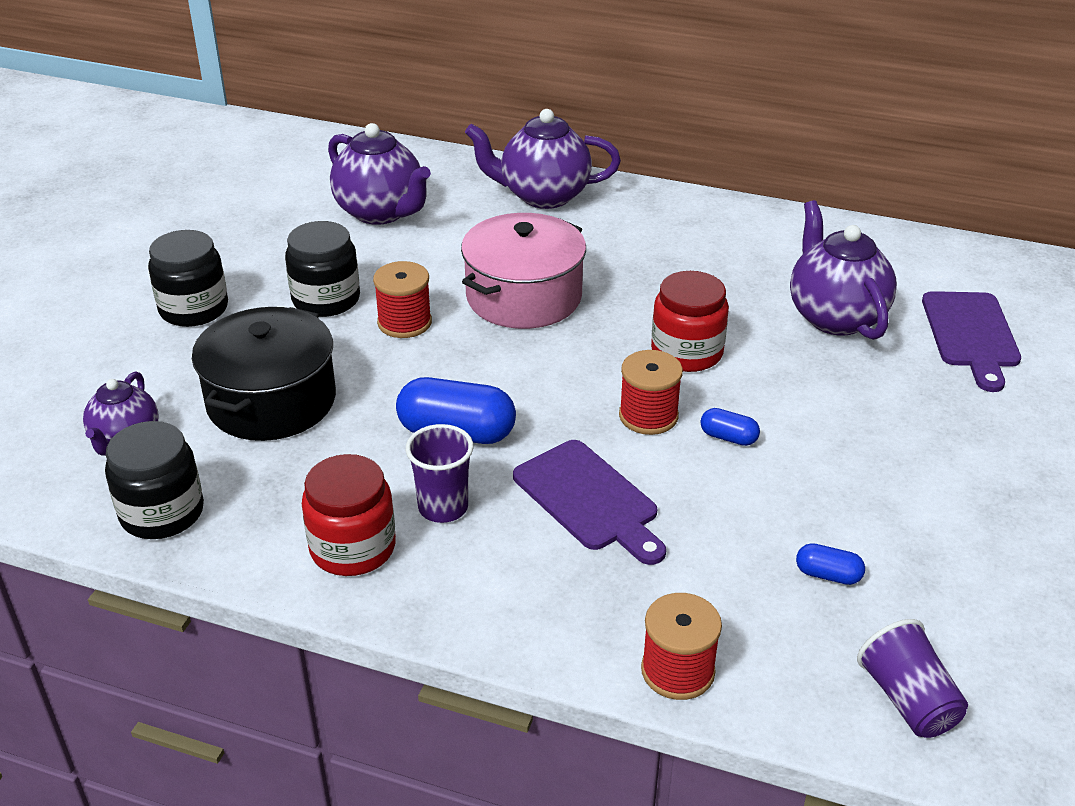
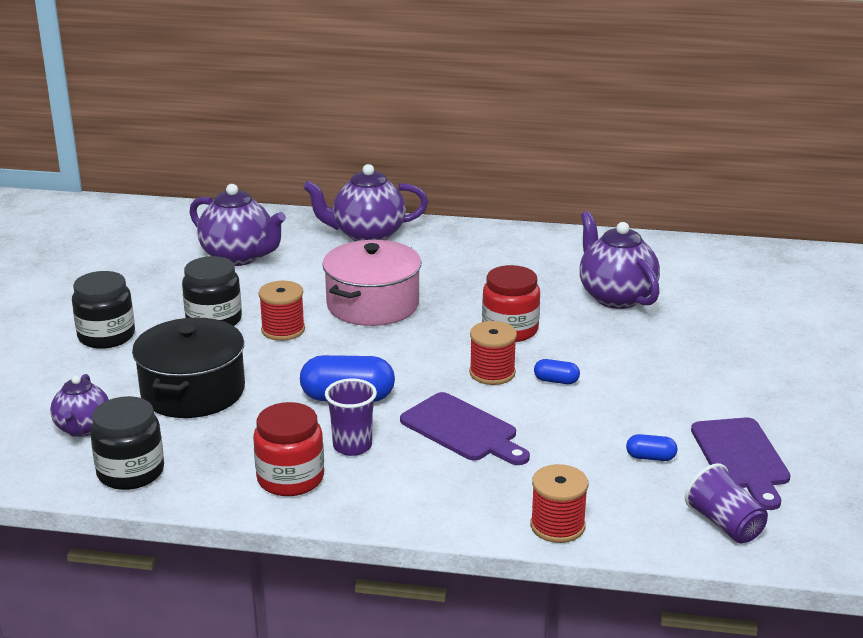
camera: 10 degrees left, 10 degrees down
(970, 334) = (718, 299): purple cutting board -> purple cutting board (741, 458)

